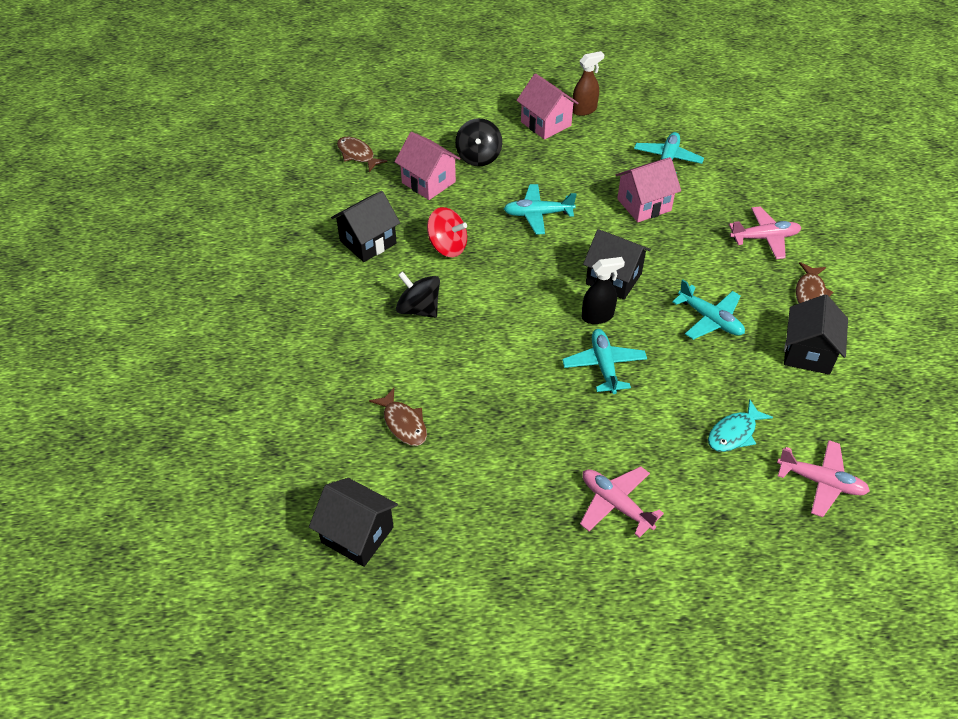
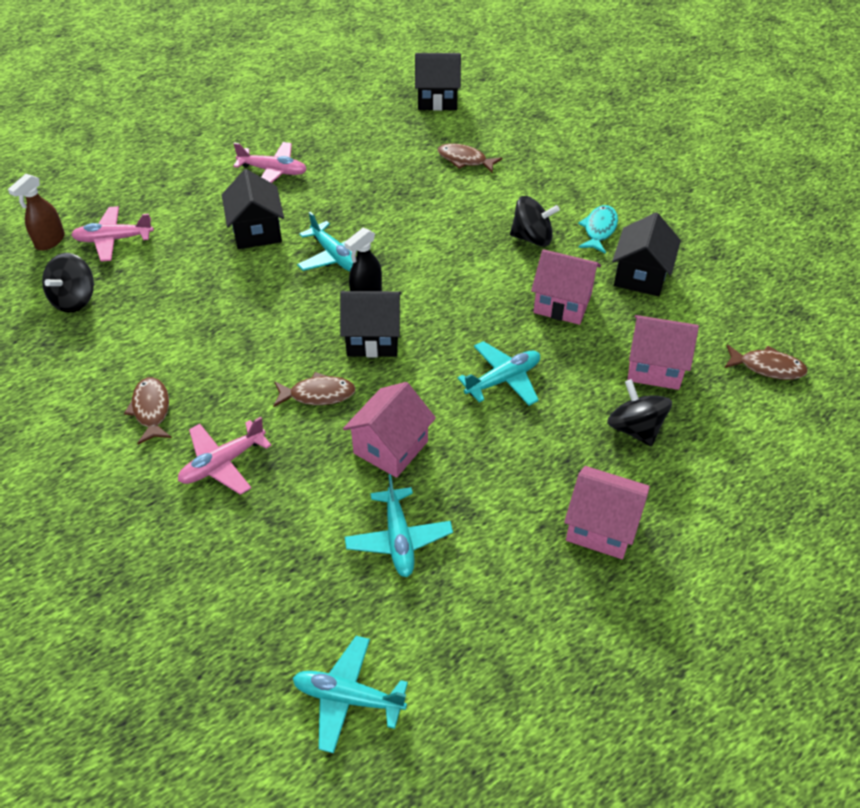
camera: 150 degrees right, 0 degrees up
(447, 247) = (562, 303): red spinning top -> pink house
(584, 110) = (570, 584): brown spray bottle -> brown spray bottle (50, 241)
(677, 255) = (318, 394): none -> brown fish
(710, 319) = (253, 336): turquoise plane -> turquoise plane (348, 697)
(734, 433) = (196, 247): turquoise fish -> turquoise fish (599, 230)
(808, 353) = (142, 341): black house -> black house (257, 231)
(868, 422) = (74, 299): none -> black spinning top

